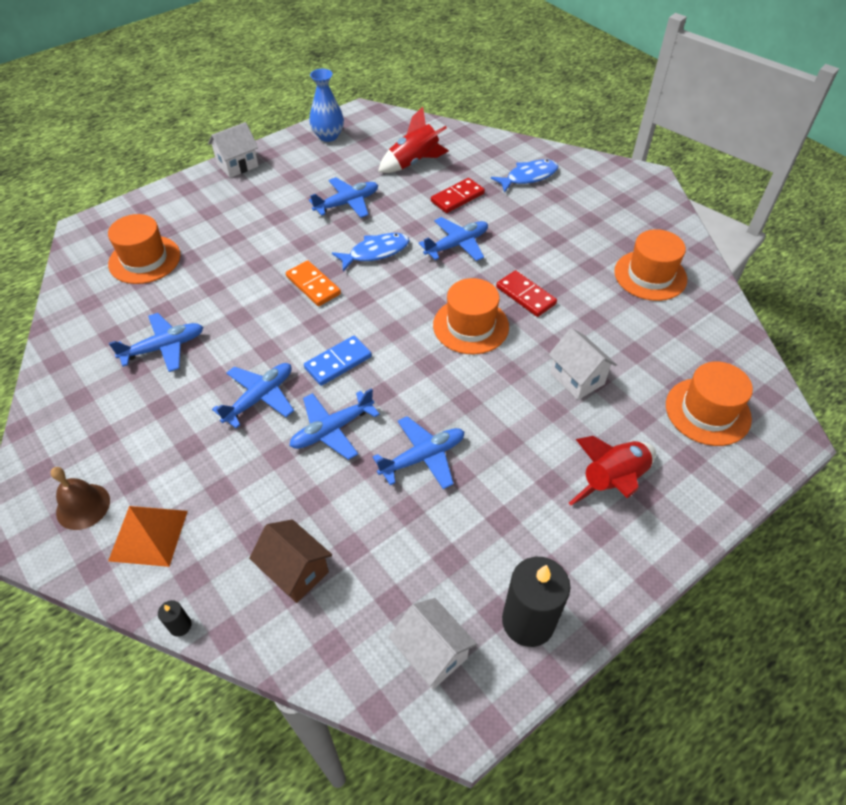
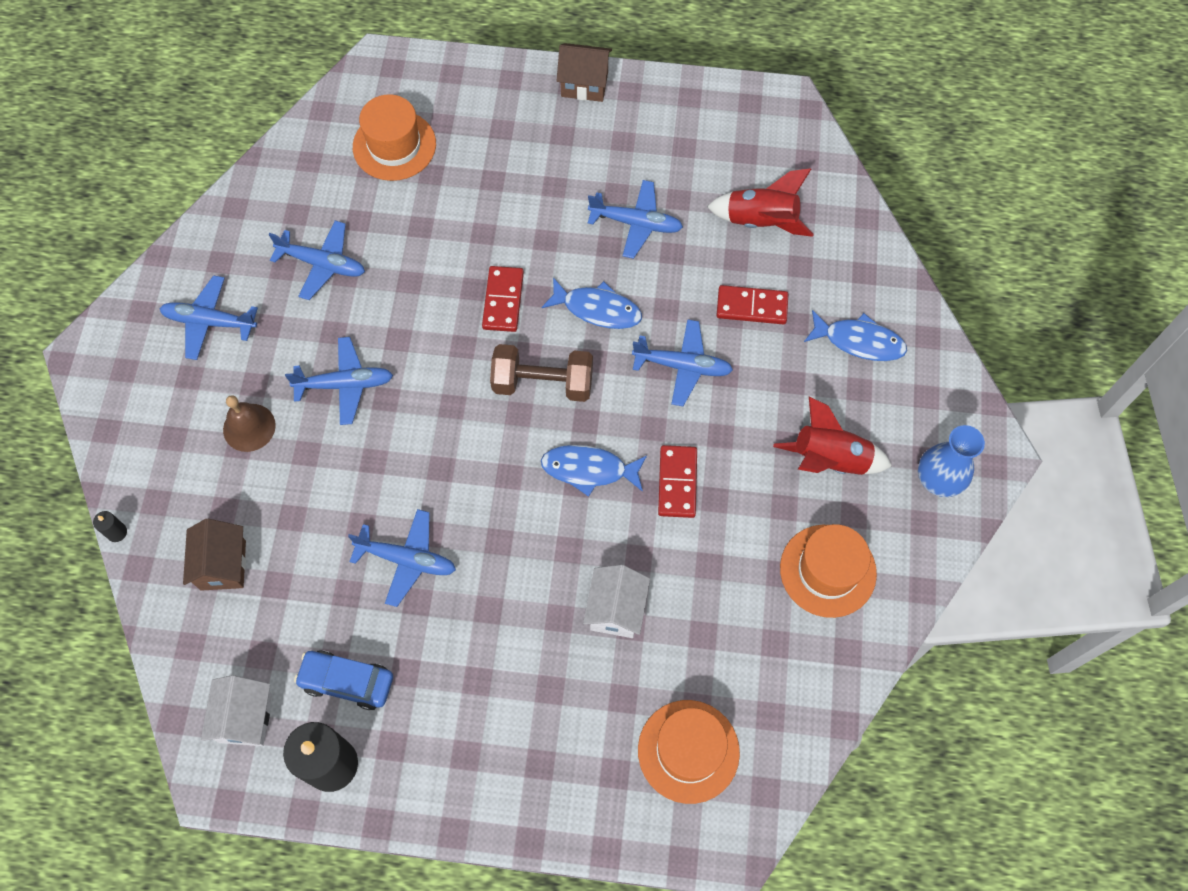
camera: 45 degrees right, 15 degrees up
(83, 506) = (141, 371): brown bell -> brown bell (249, 427)
(148, 535) = (160, 438): orange pyramid -> none
(237, 165) = (584, 84): white house -> brown house
(313, 285) = (503, 300): orange domino -> red domino
(328, 136) = (714, 112): blue vase -> blue vase (938, 479)
(332, 430) = (367, 468): blue plane -> blue plane (209, 322)
(338, 362) = (438, 405): blue domino -> none
(389, 306) = (543, 383): none -> brown dumbbell
(471, 326) = (589, 470): orange hat -> blue fish
(473, 561) = (347, 682): none -> blue car
(612, 481) = (526, 727): red rocket -> red rocket (829, 460)

